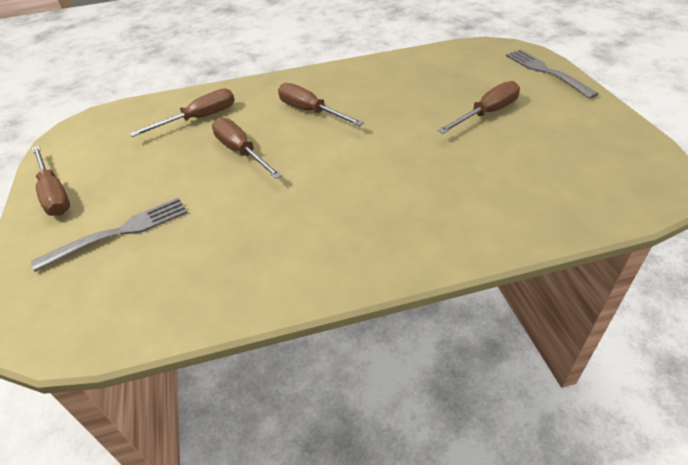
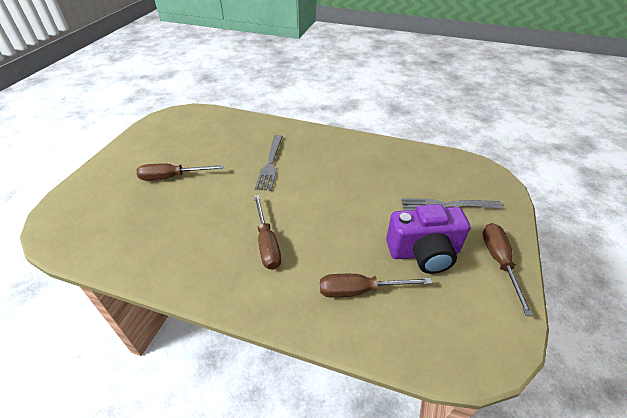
camera: 150 degrees left, 0 degrees up
(144, 168) = (423, 252): none -> purple camera
(241, 152) = (345, 230): brown screwdriver -> none
(546, 71) = (83, 187): grey fork -> grey fork (270, 164)

